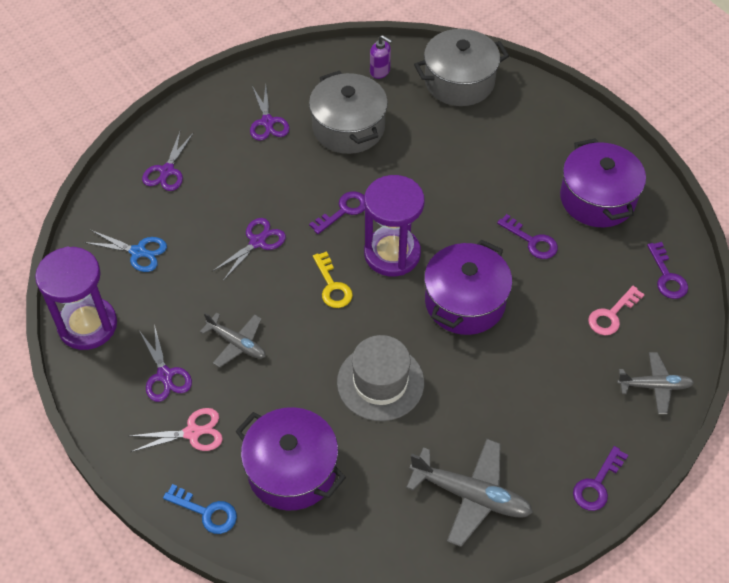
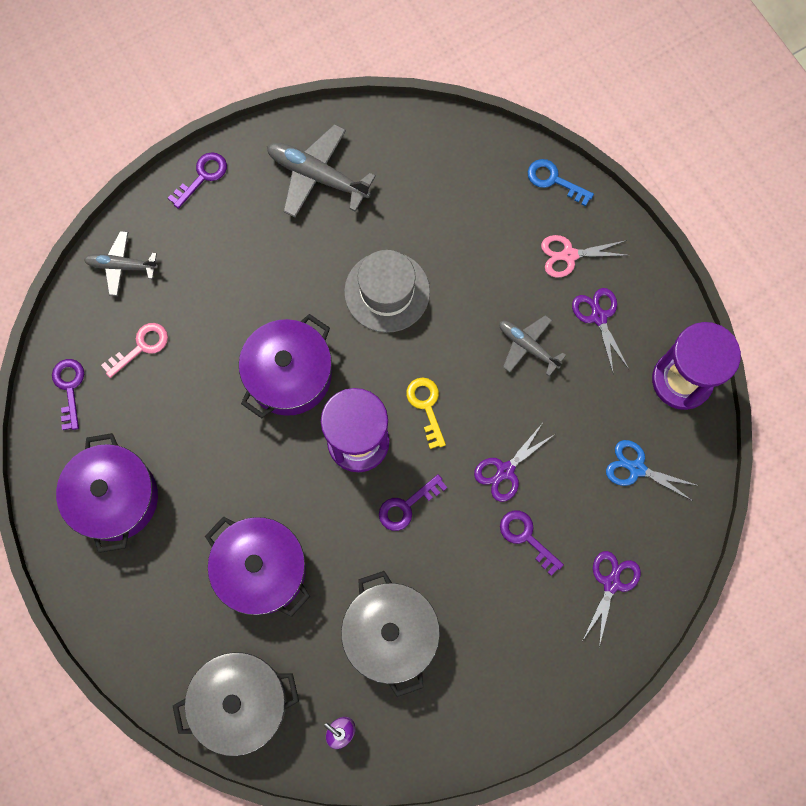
camera: 175 degrees left, 20 degrees up
(267, 122) = (490, 653): purple scissors -> none
(292, 470) = (477, 211): purple pot -> purple pot (261, 569)
(532, 241) = (202, 446): purple key -> purple key (526, 537)

